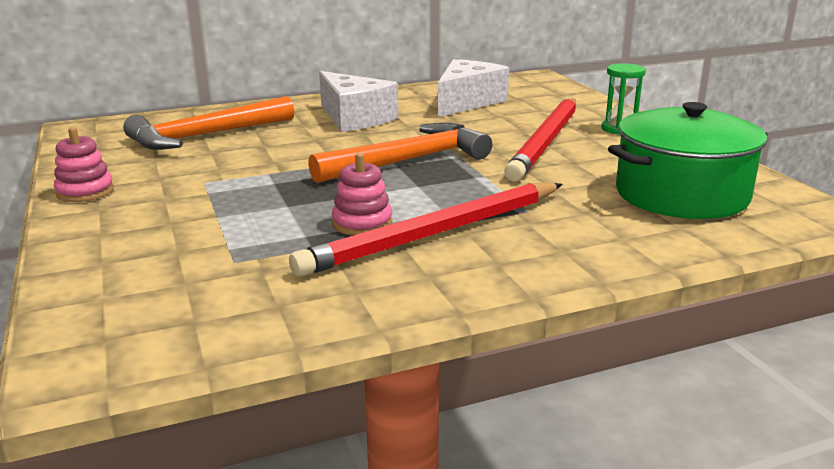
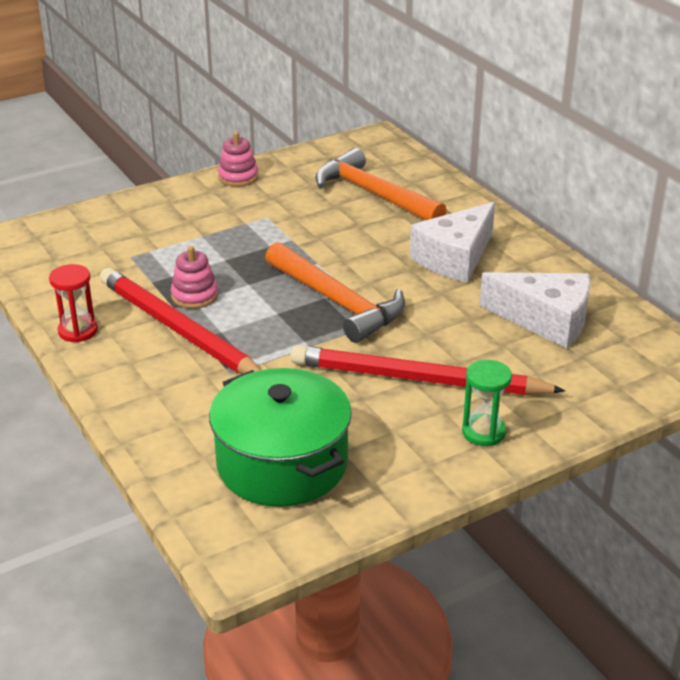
camera: 80 degrees right, 10 degrees up
(415, 298) = (78, 331): none -> red hourglass

